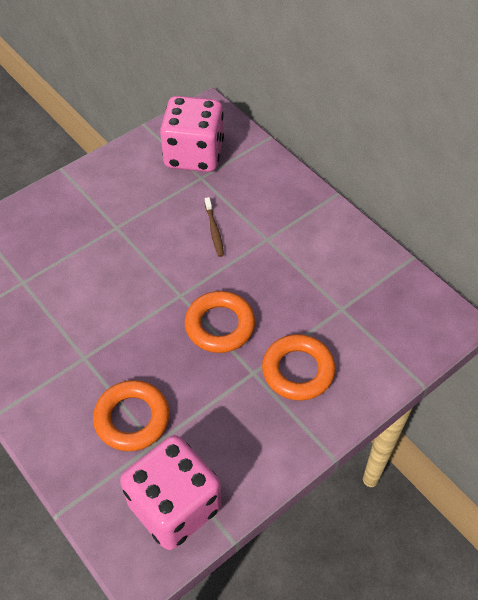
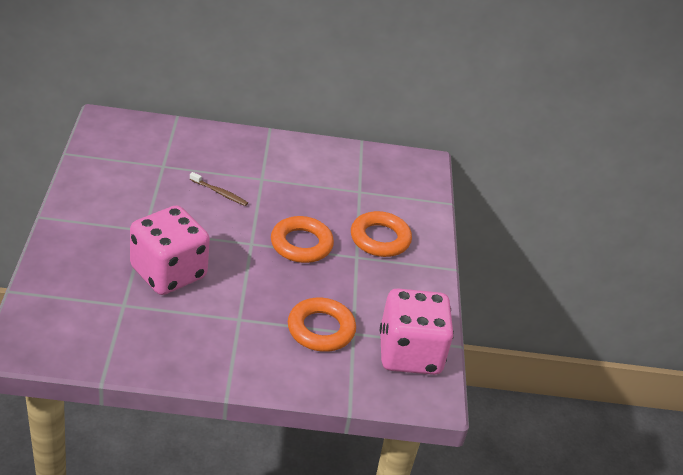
camera: 55 degrees left, 15 degrees down
(194, 155) = (137, 154): pink dice -> pink dice (168, 273)

